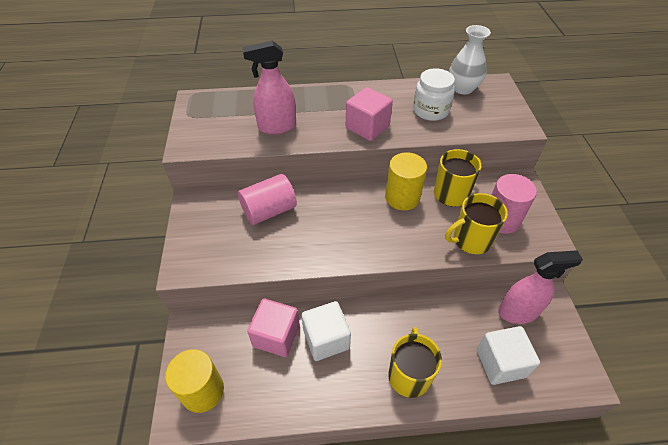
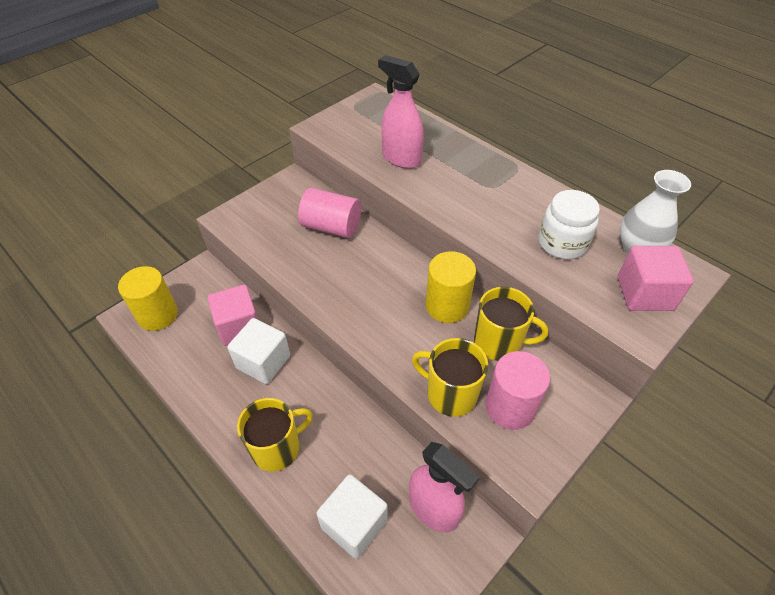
camera: 50 degrees right, 0 degrees up
(367, 127) = (474, 212): pink cube -> pink cube (644, 293)

